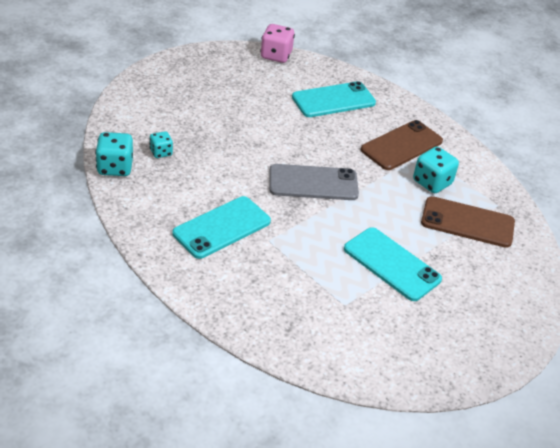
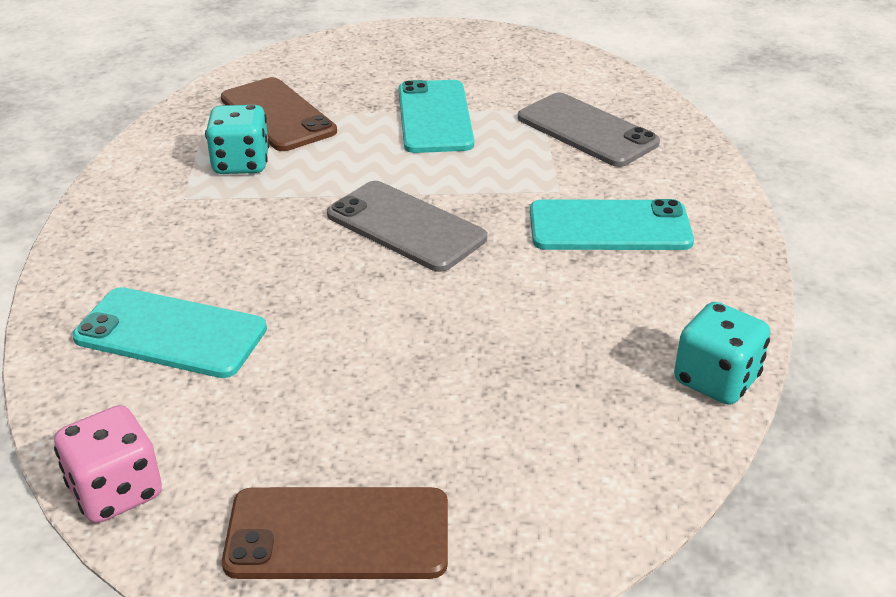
camera: 135 degrees left, 5 degrees down
(161, 152) = (606, 372): turquoise dice -> none
(299, 298) = (587, 130): none -> grey phone
(401, 145) = (194, 219): brown phone -> brown phone (338, 534)

